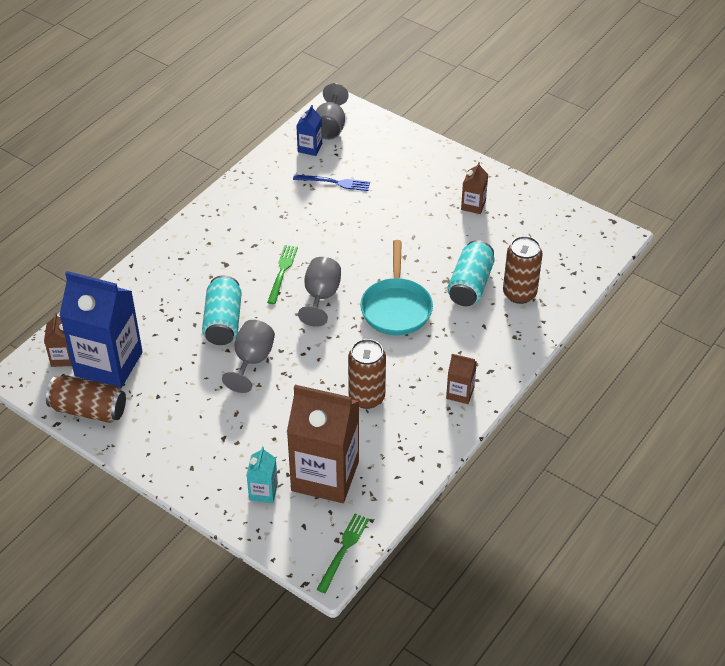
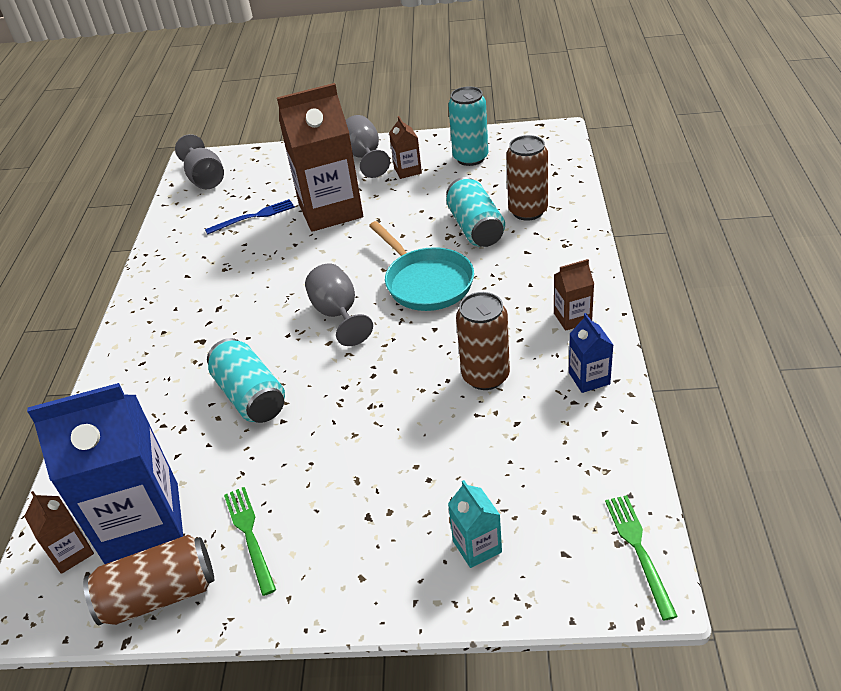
camera: 30 degrees left, 5 degrees down
(252, 361) = (322, 415): grey goblet -> grey goblet (365, 157)
(282, 272) = (273, 315): green fork -> green fork (249, 535)
(310, 148) = (200, 203): blue carton -> blue carton (589, 378)
(325, 476) = (528, 482): brown carton -> brown carton (330, 210)
(528, 221) = (470, 158): none -> turquoise can

